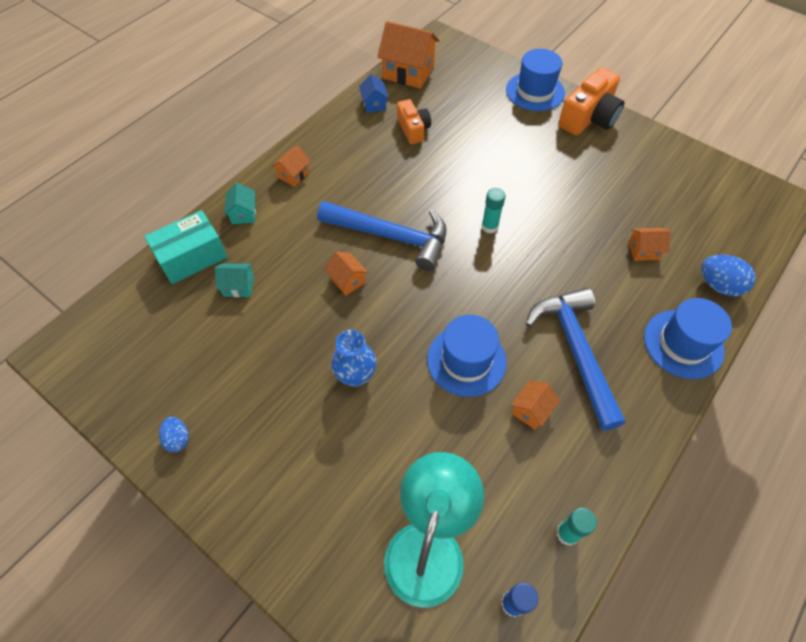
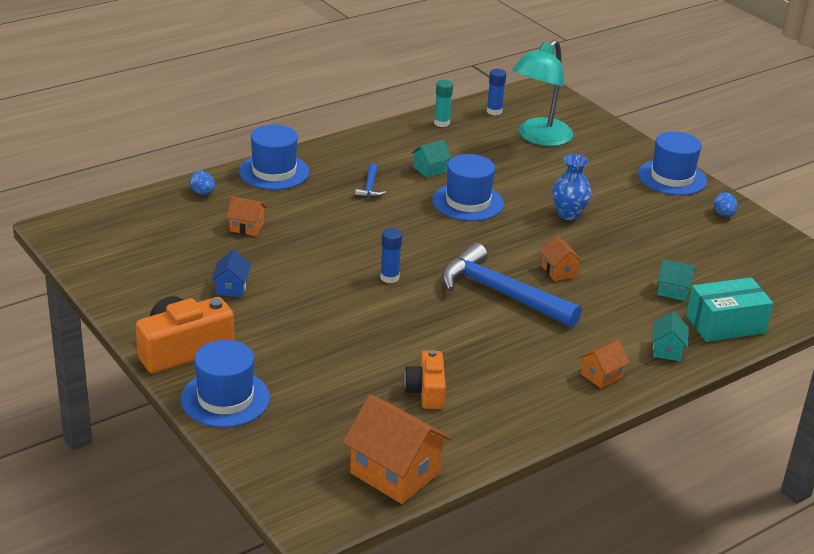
camera: 165 degrees left, 25 degrees down
(240, 504) = (672, 177): none -> blue hat
(374, 104) = (467, 437): blue house -> blue house (231, 288)
(489, 226) = (389, 277): turquoise glue stick -> blue glue stick
(531, 410) = (430, 169): orange house -> turquoise house
(575, 351) = (370, 187): blue hammer -> blue hammer, size x0.44
(718, 285) = (202, 193): blue egg -> blue egg, size x0.62

